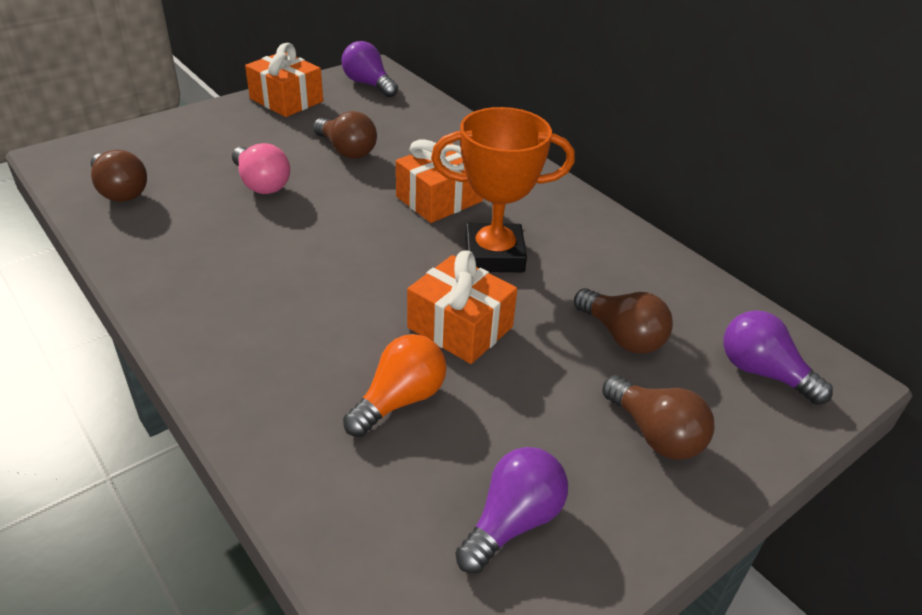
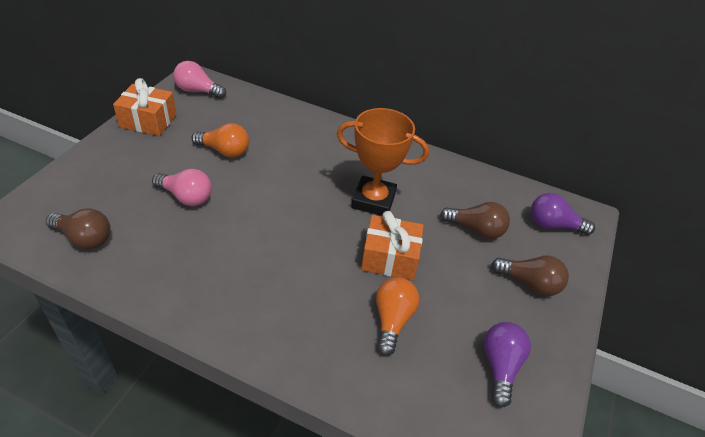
camera: 30 degrees left, 5 degrees up
(346, 150) = (224, 151): brown light bulb -> orange light bulb
(368, 84) = (198, 91): purple light bulb -> pink light bulb
(439, 199) = (312, 170): orange gift -> none
(494, 255) = (373, 200): orange trophy -> orange trophy turned 45 degrees clockwise

